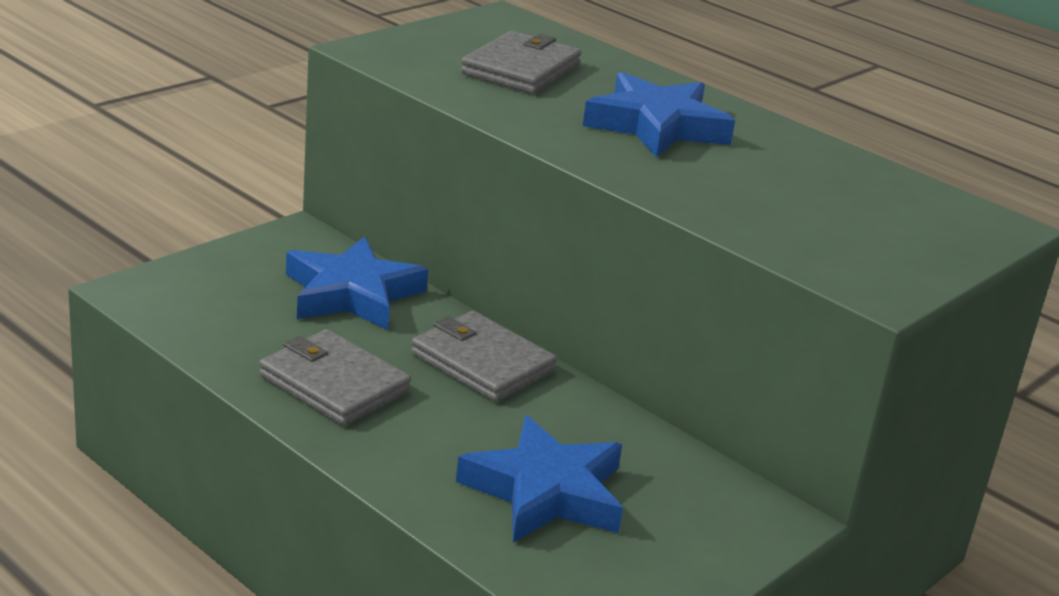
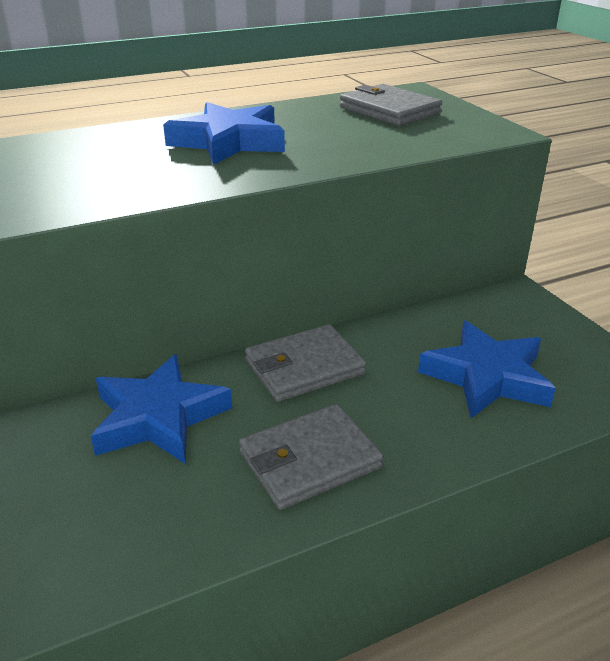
camera: 65 degrees left, 5 degrees up
(521, 69) = (79, 167): grey wallet -> grey wallet (389, 110)

